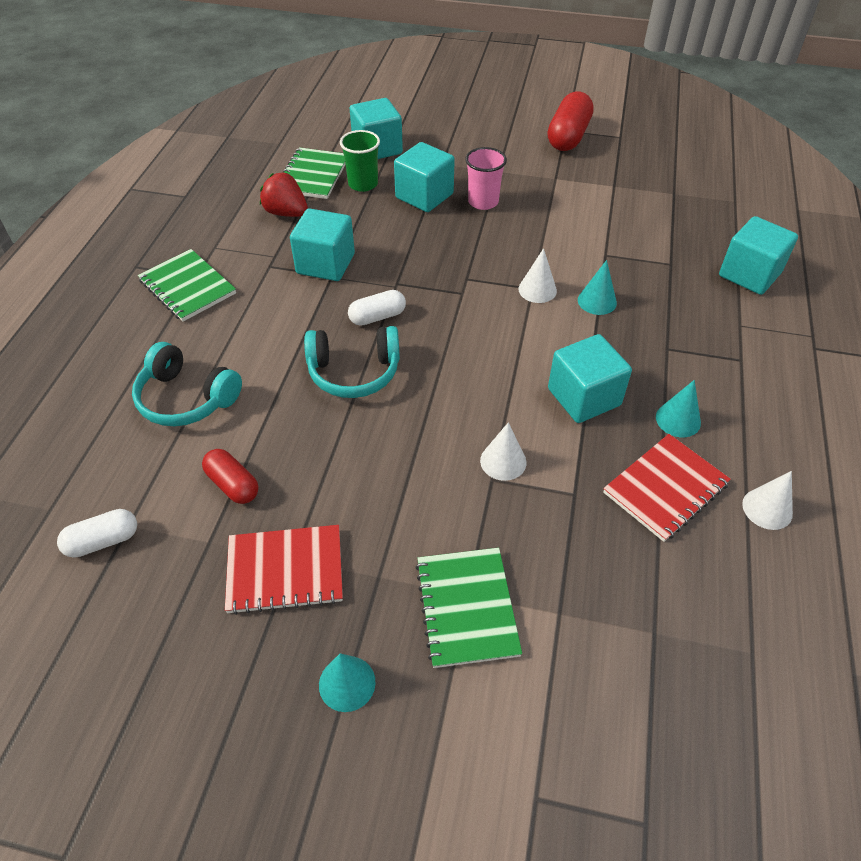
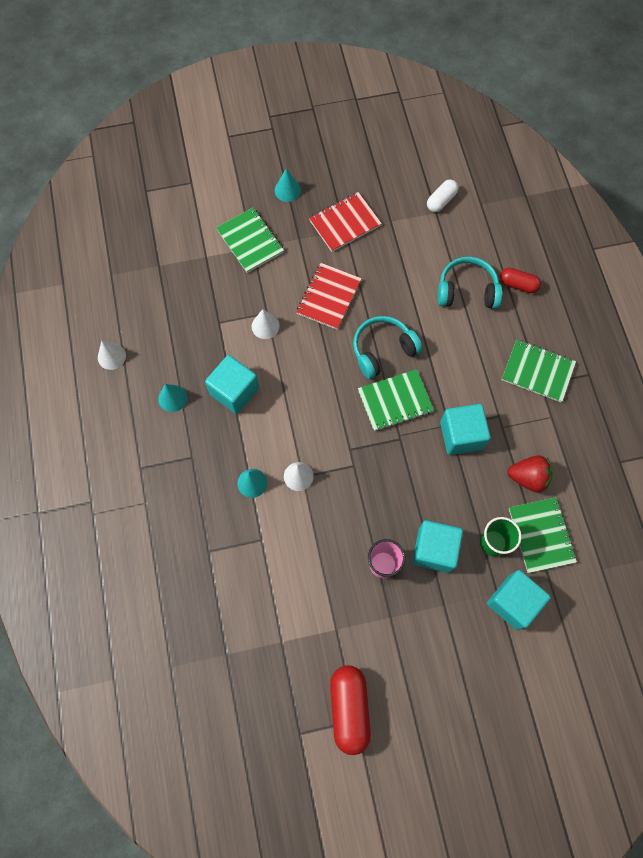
camera: 155 degrees right, 20 degrees up
(233, 484) = (401, 253): red capsule -> red capsule (518, 284)
(377, 317) = (395, 401): white capsule -> green notebook
(665, 488) = (170, 346): red notebook -> red notebook (328, 297)
(749, 274) = (145, 565): turquoise cube -> none

